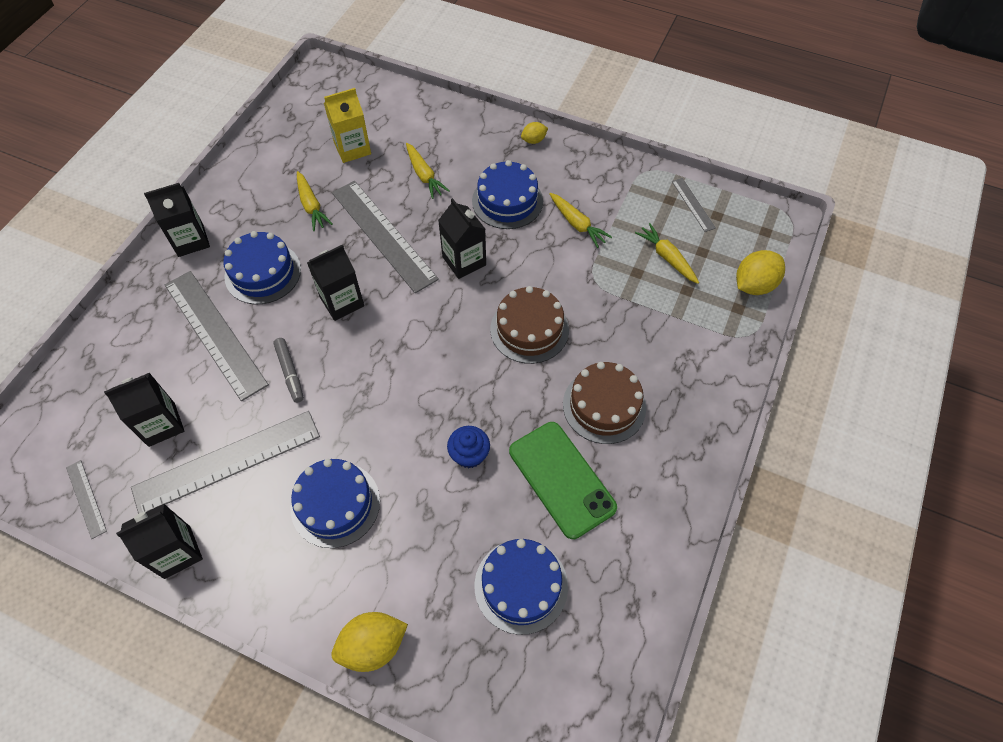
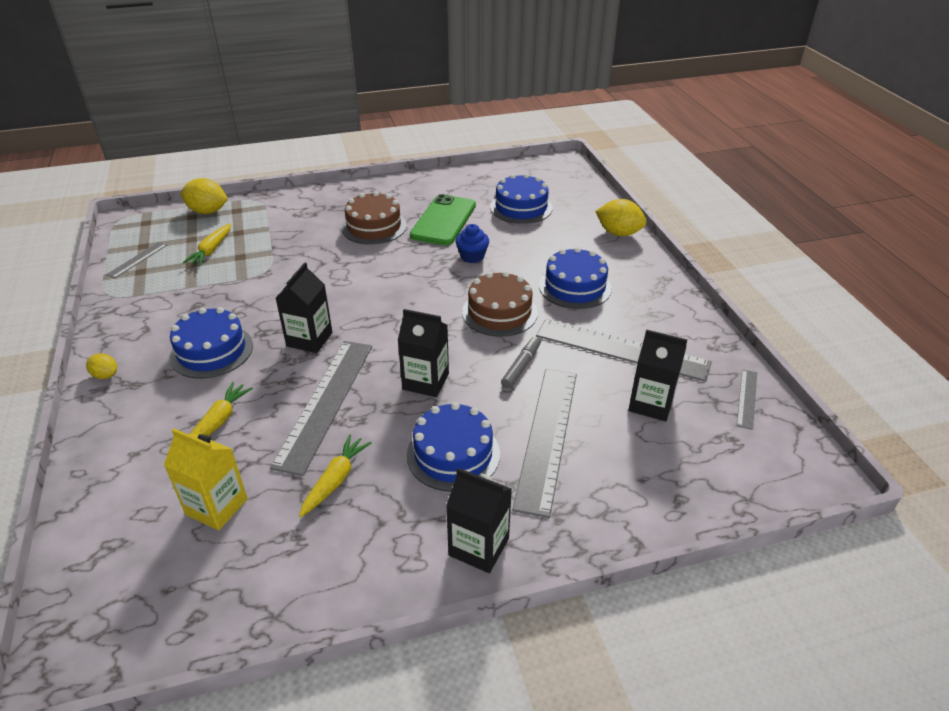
camera: 130 degrees left, 20 degrees down
(177, 552) = (698, 329): black carton -> none
(529, 329) = (345, 278): brown cake -> brown cake (499, 312)
(577, 224) = (209, 302): yellow carrot -> none

